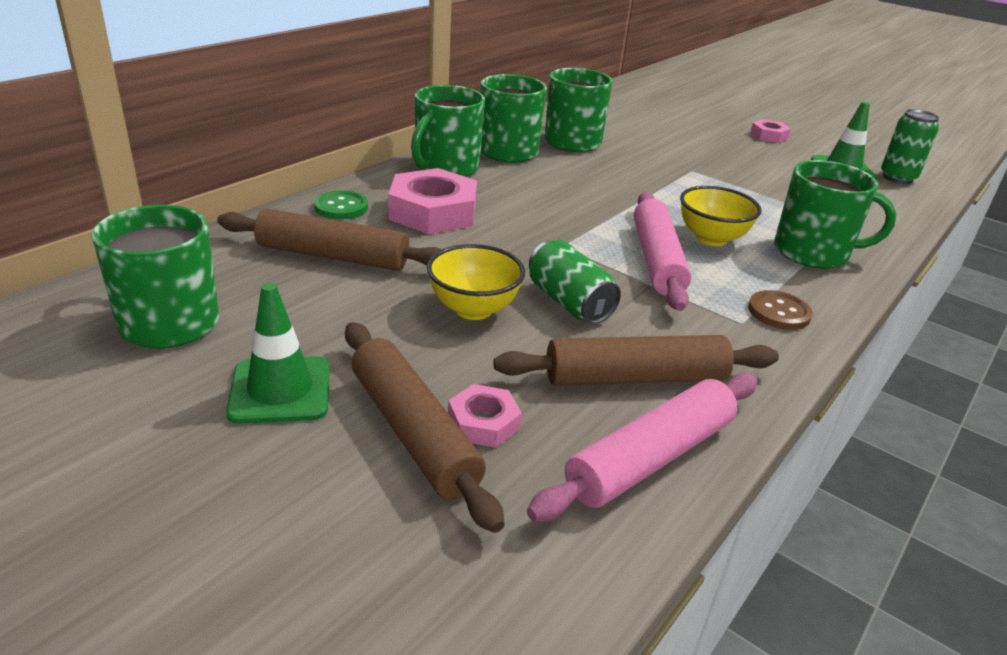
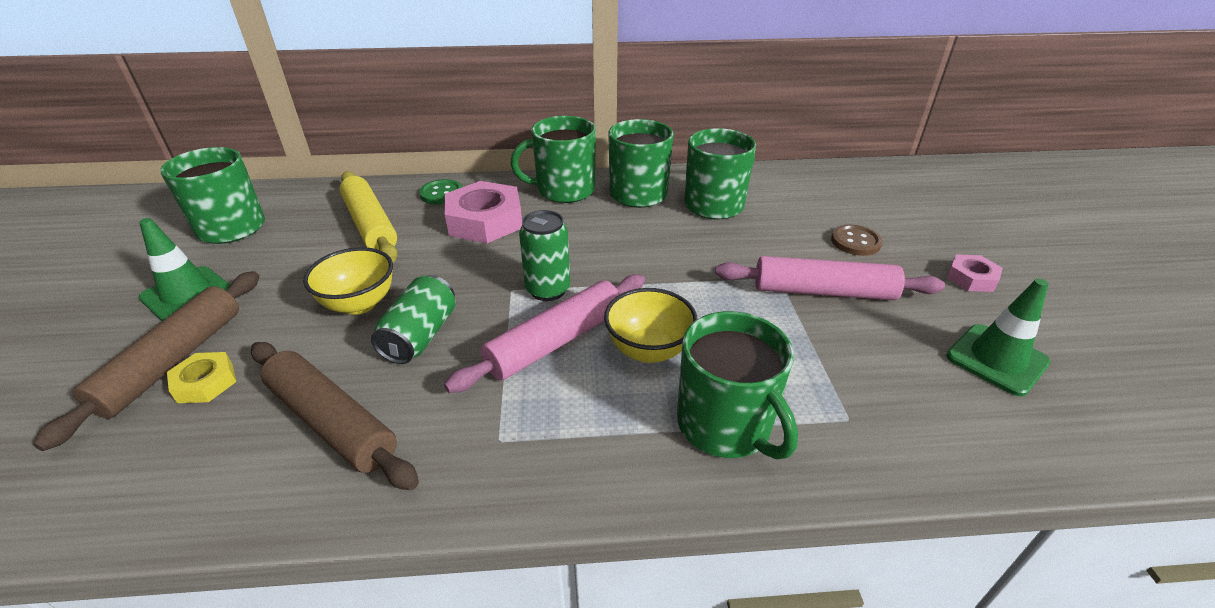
camera: 50 degrees right, 5 degrees up
(333, 256) = (370, 225): brown rolling pin -> yellow rolling pin
(483, 423) = (205, 382): pink nut -> yellow nut
(650, 458) = (213, 485): pink rolling pin -> pink rolling pin (823, 291)
(779, 312) = (552, 455): brown button -> brown button (855, 242)
(897, 178) = (1075, 409): green can -> green can (548, 290)

